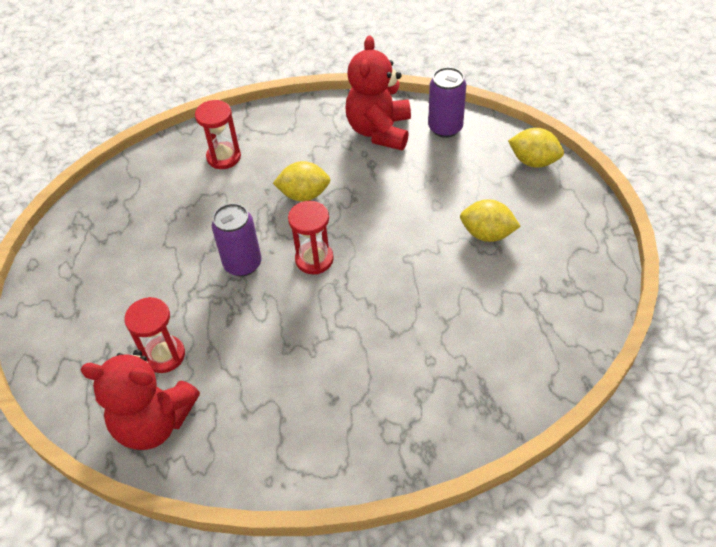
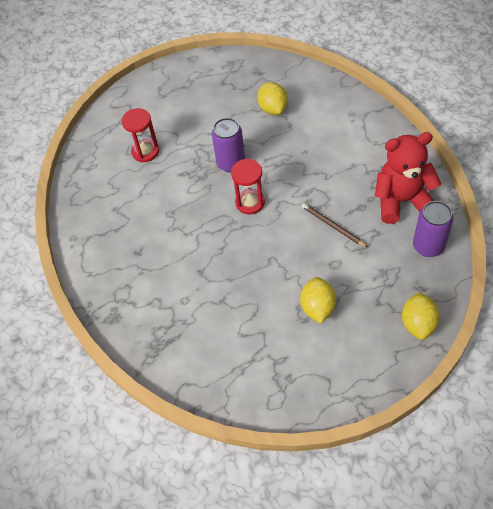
camera: 75 degrees right, 5 degrees up
(154, 422) = (97, 166): red teddy bear -> none
(224, 157) = (326, 114): red hourglass -> none
(304, 195) = (309, 175): yellow lemon -> yellow lemon (273, 108)
(385, 193) = (332, 226): none -> brown pencil

